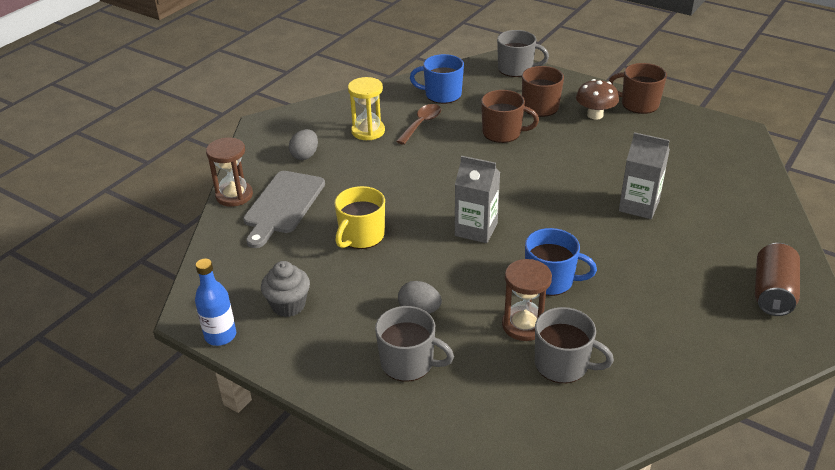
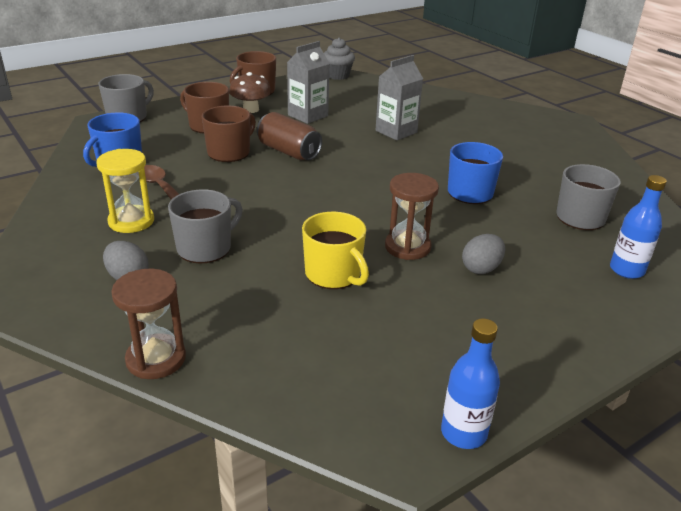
camera: 70 degrees left, 5 degrees down
(282, 205) = (221, 319): grey cutting board -> none
(288, 305) = (430, 357): grey cupcake -> grey cupcake (338, 75)
(408, 363) = (558, 295): grey mug -> grey mug (205, 248)
(476, 229) = (373, 206): grey carton -> grey carton (308, 115)
(480, 407) = (626, 270): none -> blue bottle
(524, 325) = (525, 220): brown hourglass -> brown hourglass (407, 247)
(772, 292) = (526, 122): brown can -> brown can (289, 152)

